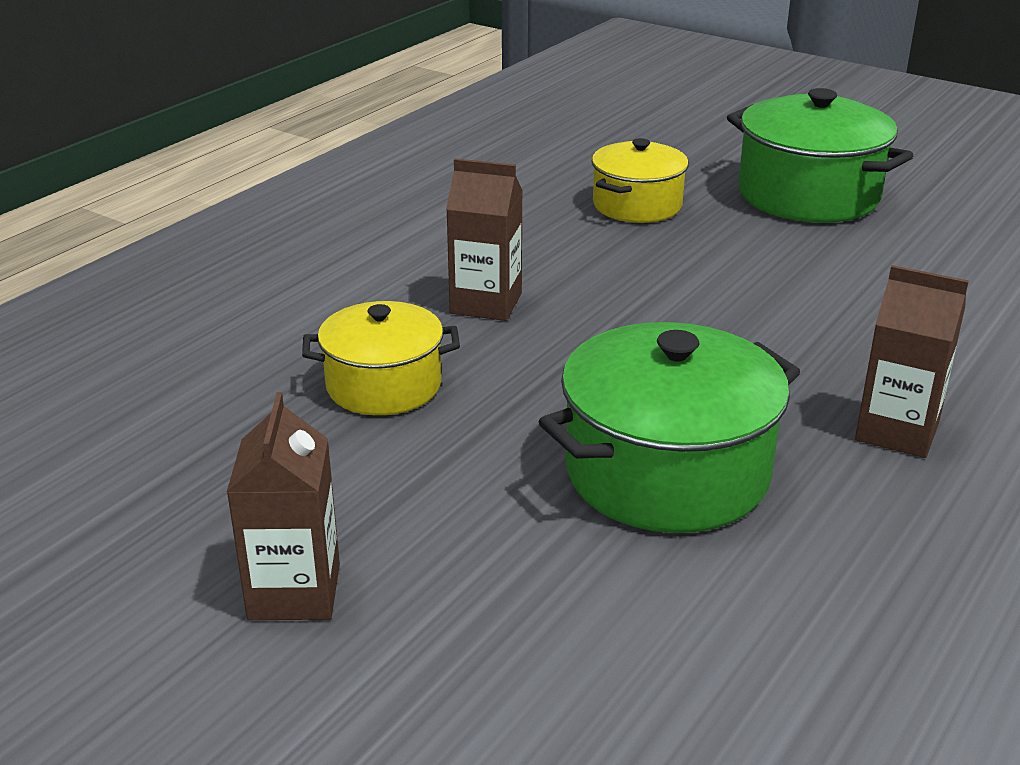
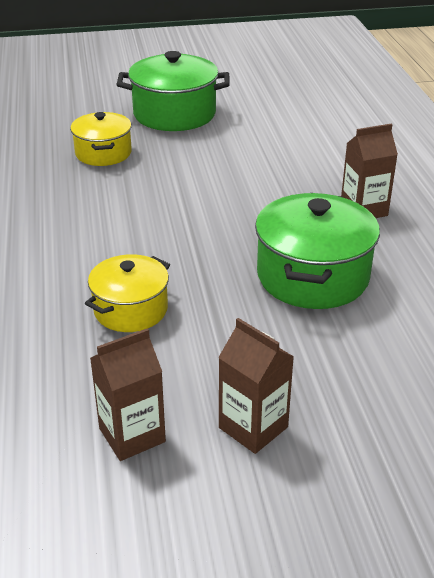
camera: 45 degrees left, 5 degrees up
(486, 303) = (111, 241): brown carton -> brown carton (132, 435)

